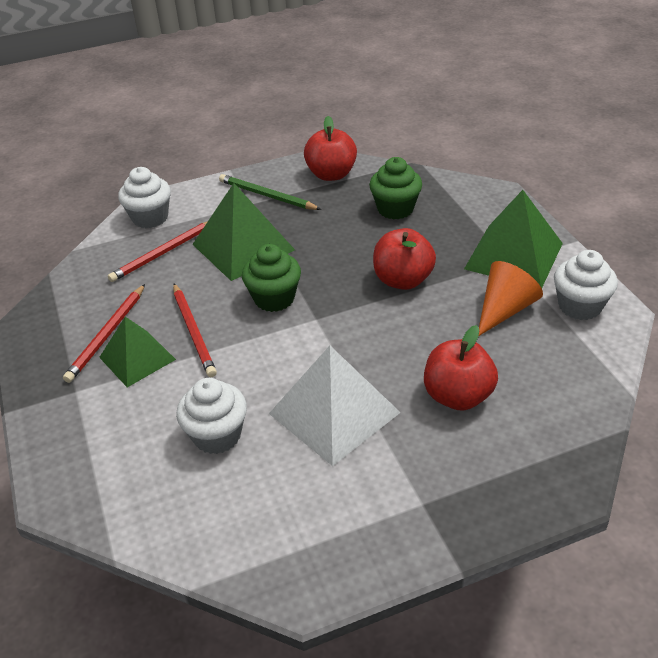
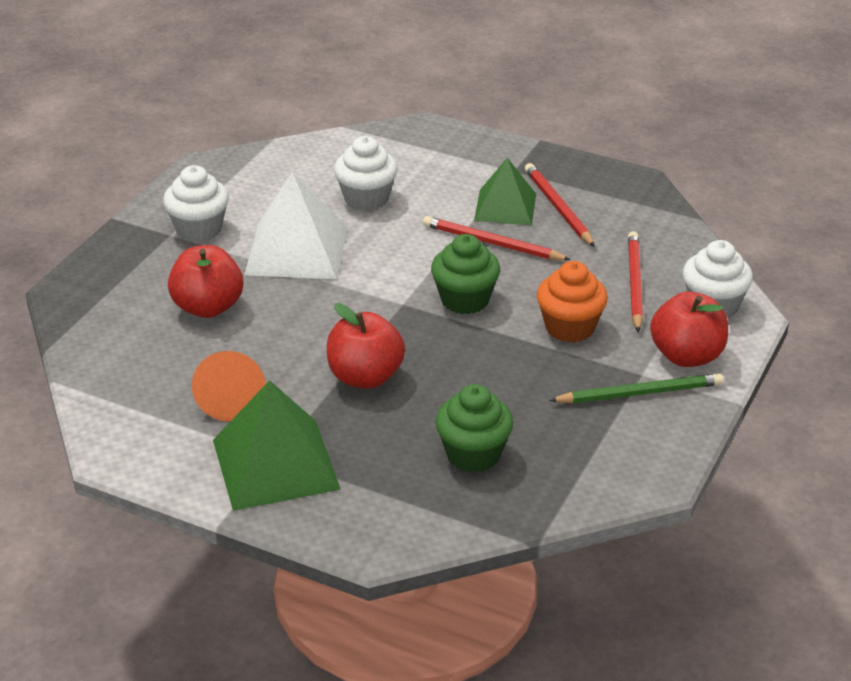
camera: 135 degrees right, 5 degrees down
(243, 247) = (570, 327): green pyramid -> orange cupcake
(331, 174) = (612, 461): red apple -> red apple (687, 356)
(579, 306) = (157, 441): white cupcake -> white cupcake (199, 229)

